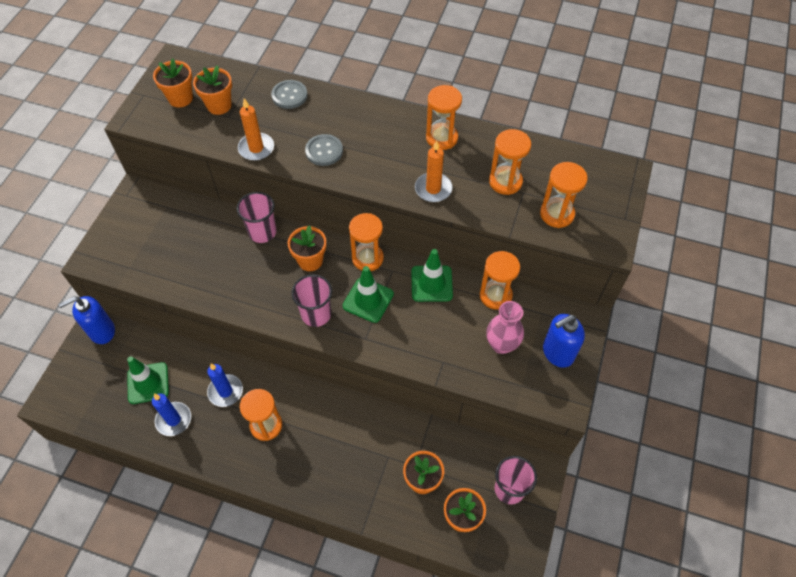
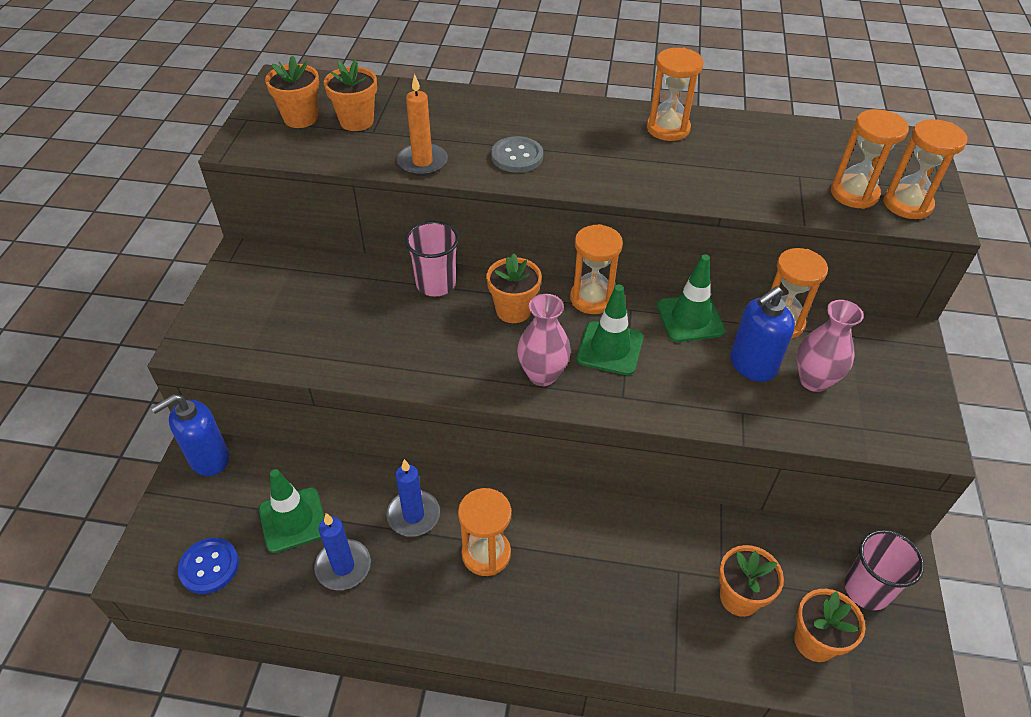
camera: 10 degrees left, 10 degrees down
(91, 407) = (209, 566): none -> blue button
(289, 95) = (449, 103): grey button -> none
(316, 314) = (542, 375): pink cup -> pink vase
(433, 189) = (680, 183): orange candle -> none
(505, 181) = (771, 166): orange hourglass -> orange hourglass (907, 204)
(557, 353) = (893, 381): blue soap dispenser -> blue soap dispenser (752, 365)

